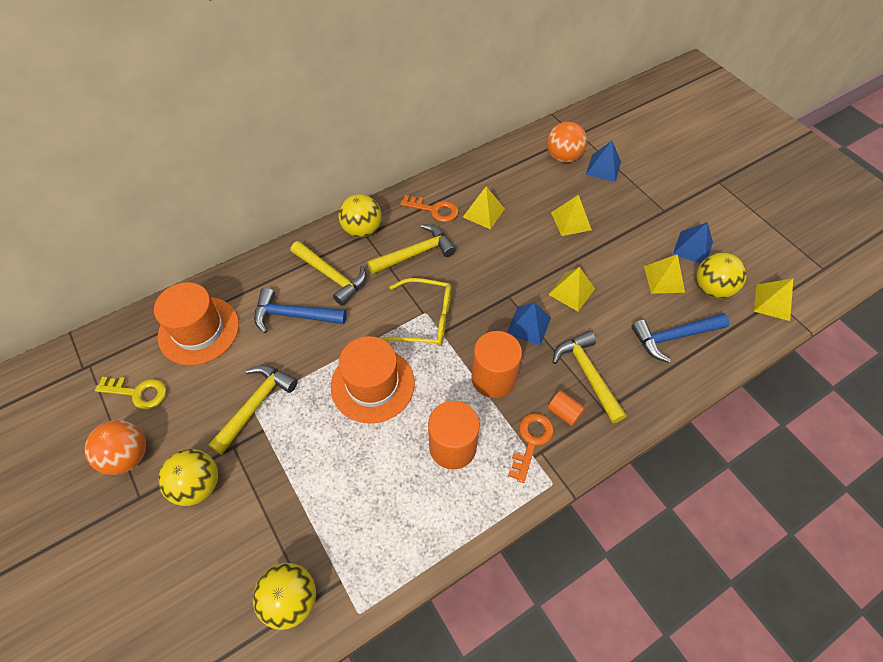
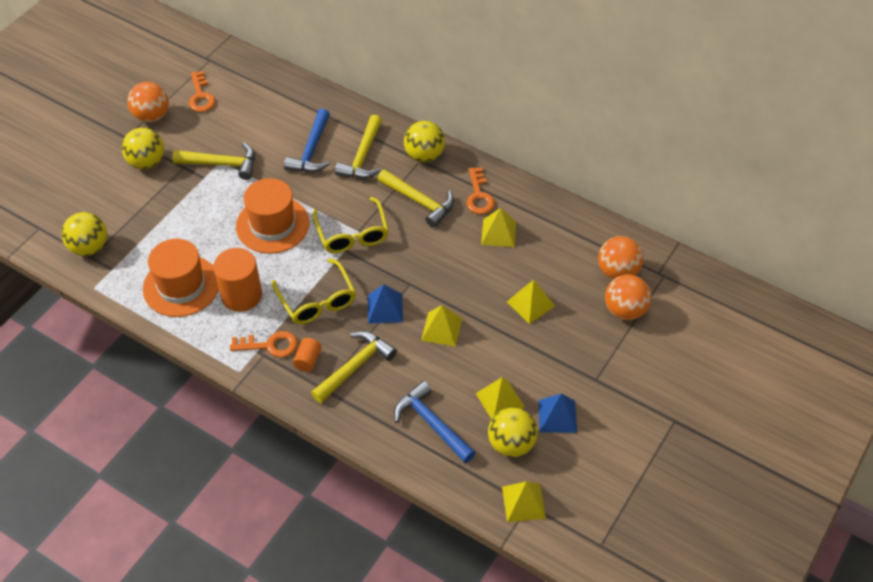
camera: 65 degrees right, 5 degrees down
(138, 392) = (201, 96): yellow key -> orange key
(199, 330) = (268, 102): orange hat -> orange hat (181, 286)
(294, 315) = (311, 150): blue hammer -> blue hammer turned 150 degrees counterclockwise
(493, 378) = (317, 301): orange cylinder -> yellow glasses
(603, 168) = (625, 310): blue pyramid -> orange ball

